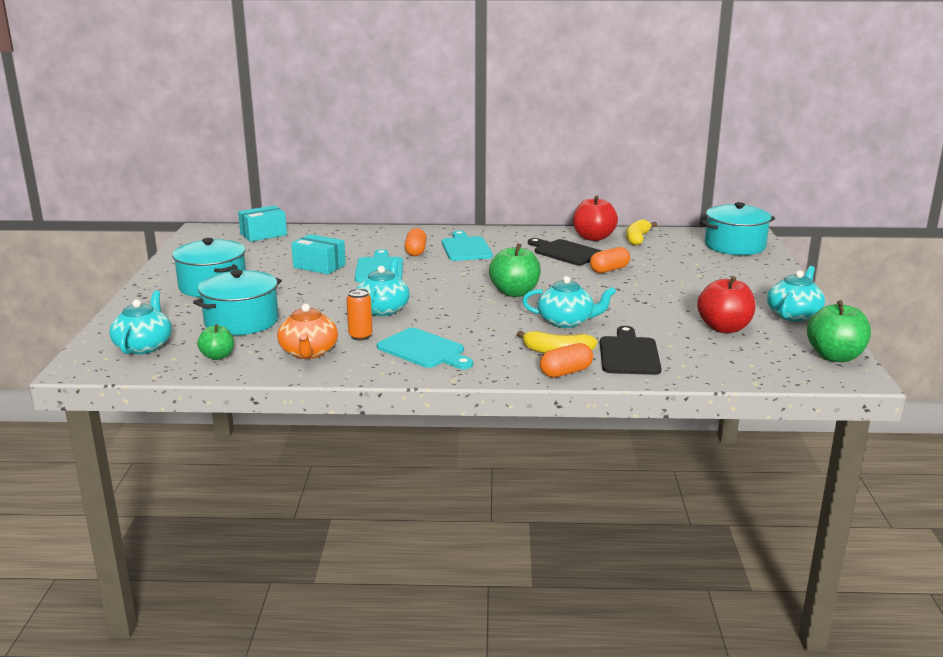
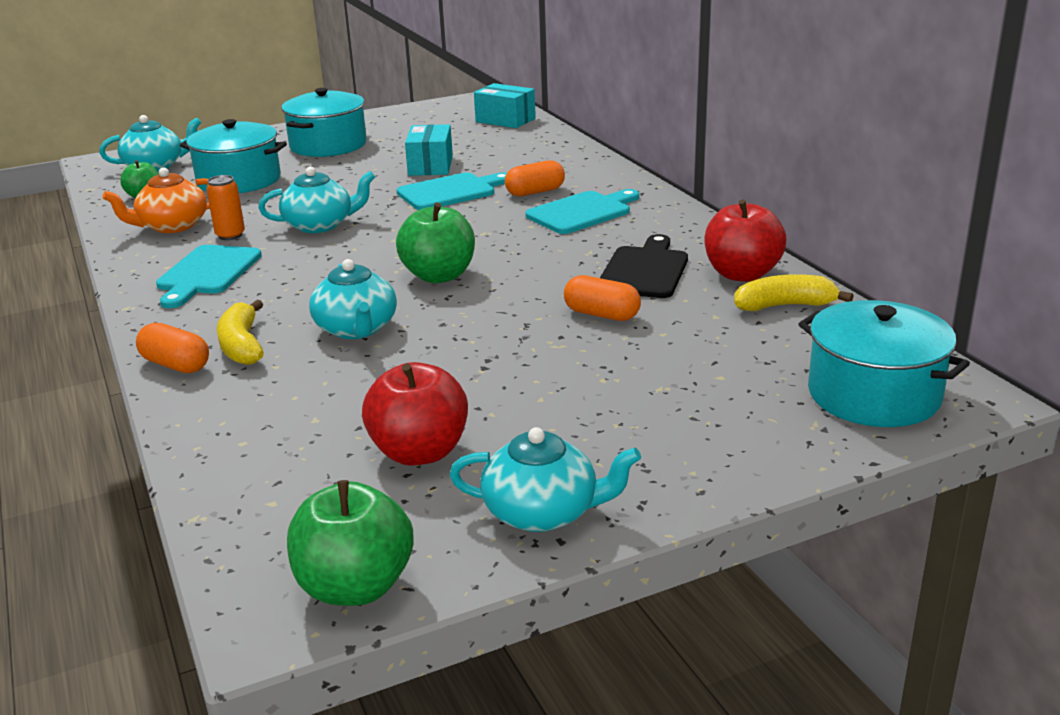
camera: 65 degrees right, 5 degrees up
(629, 354) = (261, 394): black cutting board -> none

